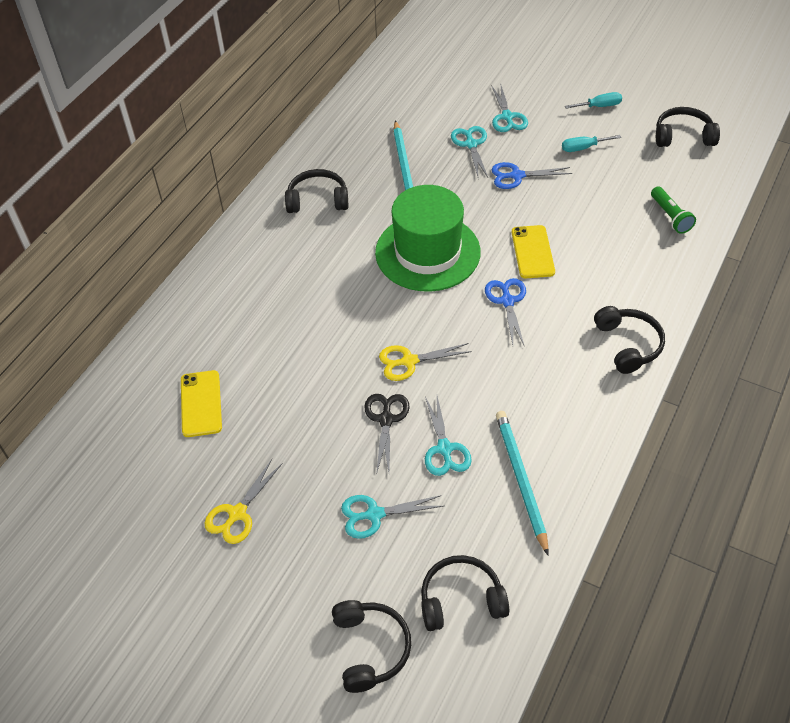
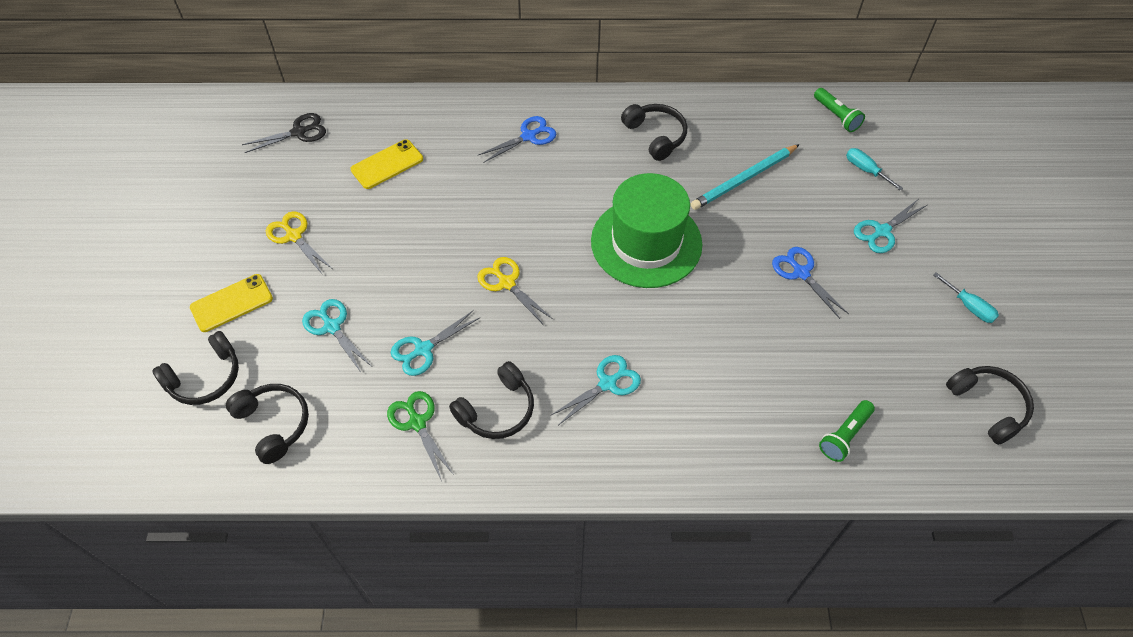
camera: 60 degrees right, 5 degrees up
(237, 513) = (294, 236): yellow scissors -> yellow scissors turned 45 degrees clockwise
(380, 89) = (836, 116): none -> green flashlight
(386, 419) = (434, 293): black scissors -> black scissors (299, 132)
(471, 144) = (817, 217): turquoise scissors -> turquoise scissors (607, 384)
(507, 301) = (625, 330): blue scissors -> blue scissors (528, 136)
(521, 480) = (417, 422): turquoise pencil -> green scissors
(532, 252) = (703, 326): yellow phone -> yellow phone (231, 303)
(583, 148) = (889, 315): turquoise screwdriver -> turquoise screwdriver (865, 170)
(628, 345) = (631, 457): black headphones -> black headphones (497, 410)

